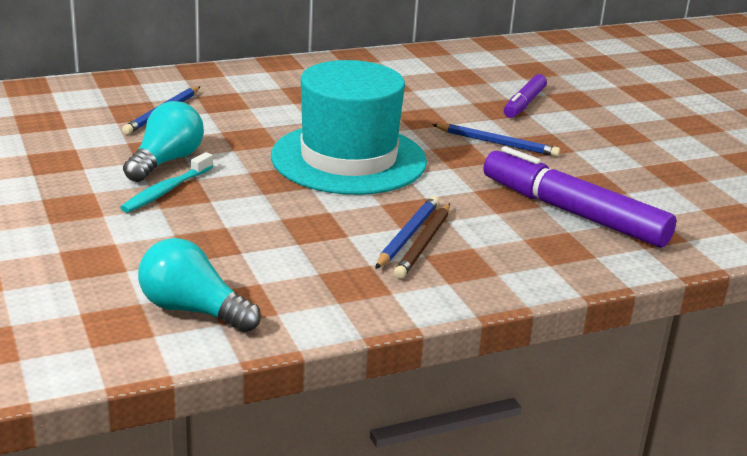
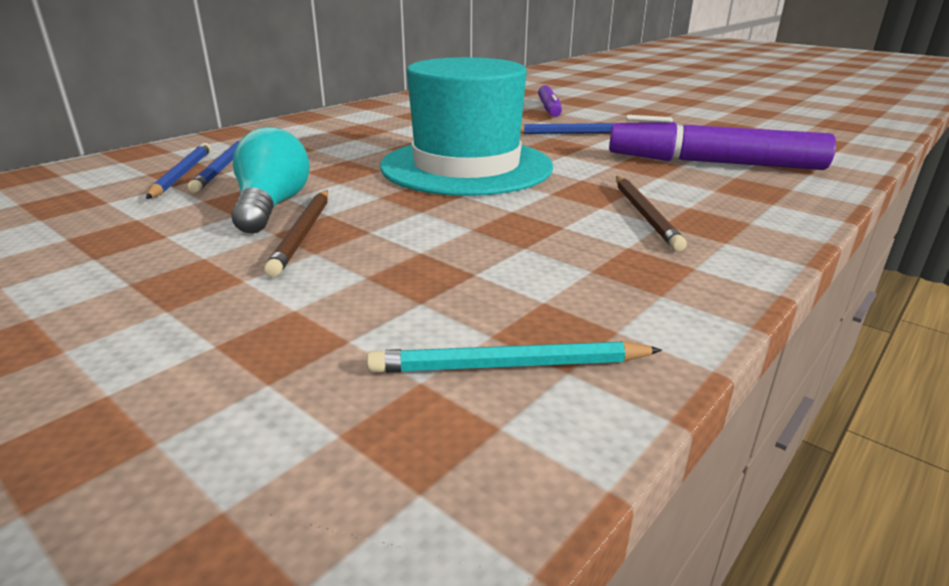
camera: 25 degrees left, 0 degrees up
(166, 191) = (303, 234): turquoise toothbrush -> brown pencil
(193, 310) = (509, 365): turquoise light bulb -> turquoise pencil
(407, 235) = (618, 212): blue pencil -> blue pencil (182, 174)

